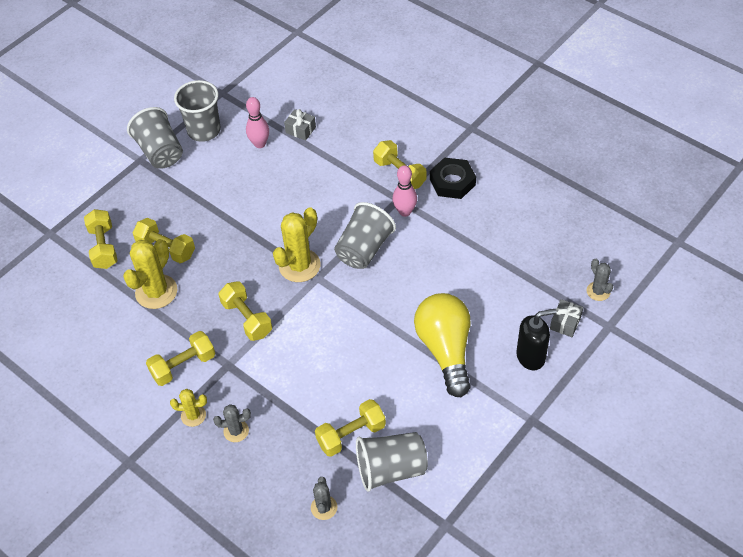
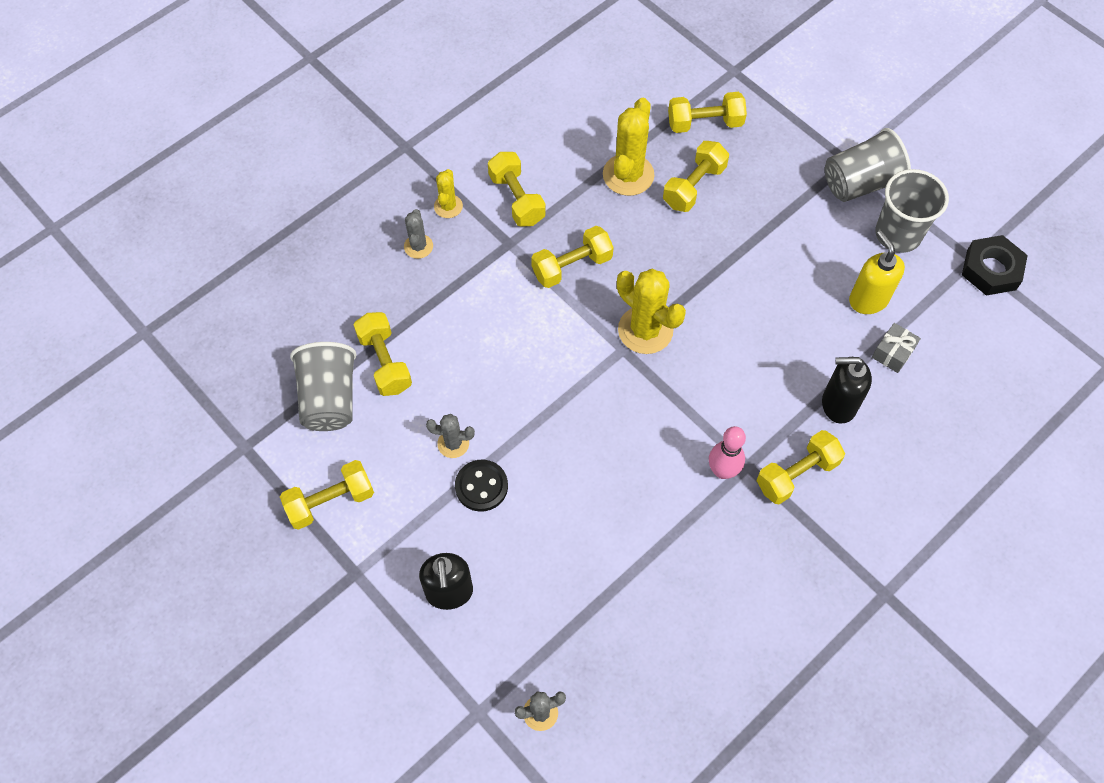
camera: 95 degrees right, 10 degrees up
(156, 292) = (628, 175): yellow cactus -> yellow cactus turned 75 degrees clockwise
(259, 144) = (868, 299): pink bowling pin -> yellow soap dispenser
(324, 507) = (301, 325): grey cactus -> grey cactus (453, 443)
(344, 155) = (838, 405): none -> black soap dispenser
(364, 249) = (662, 410): grey cup -> none
(445, 350) = (481, 486): yellow light bulb -> black button
(452, 182) = (773, 545): black nut -> black nut (991, 269)
(479, 449) = (330, 501): none -> yellow dumbbell
(565, 323) = (494, 651): grey gift -> none

